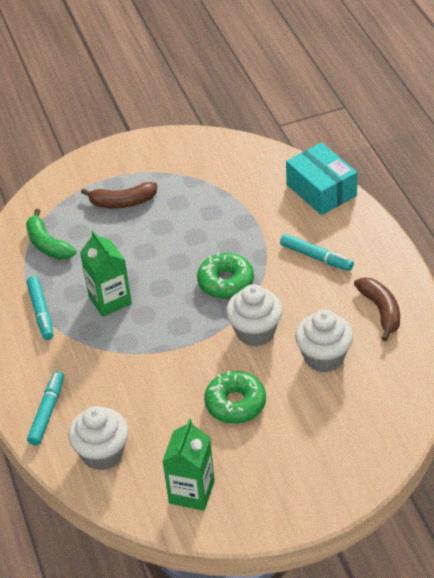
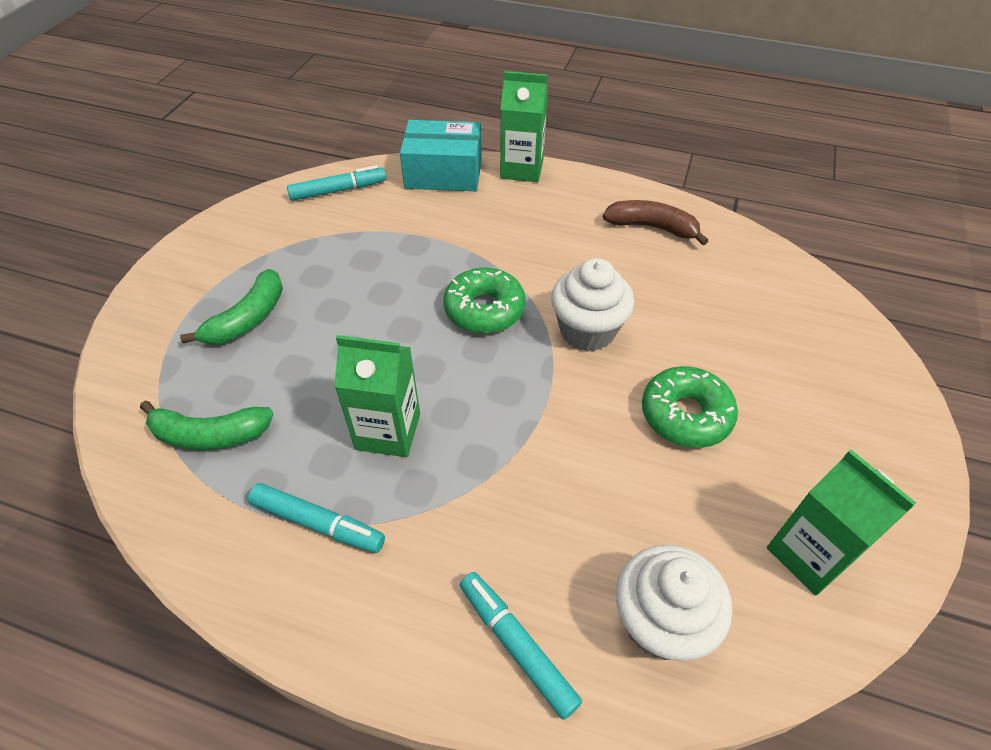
camera: 55 degrees left, 5 degrees up
(123, 202) = (248, 319): brown banana -> green banana
(316, 257) = (529, 226): turquoise marker -> turquoise marker (338, 190)
(324, 357) = (679, 301): white cupcake -> none
(368, 220) = (522, 169): none -> green carton

